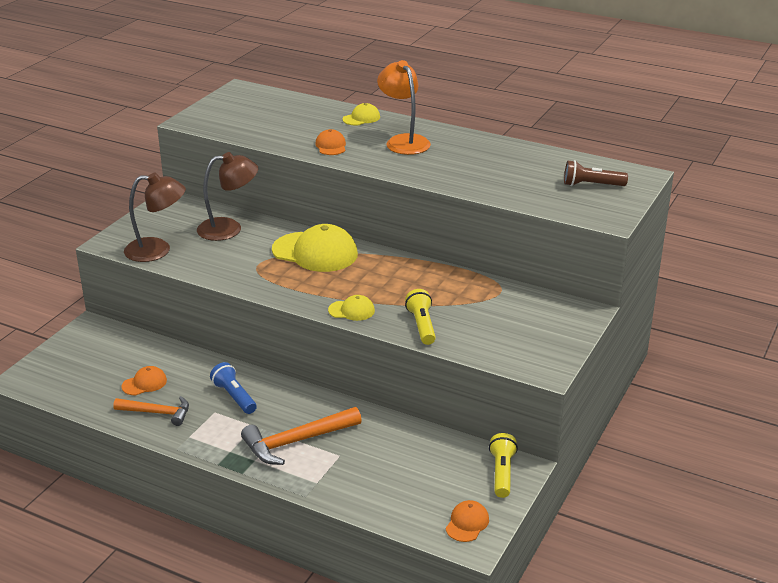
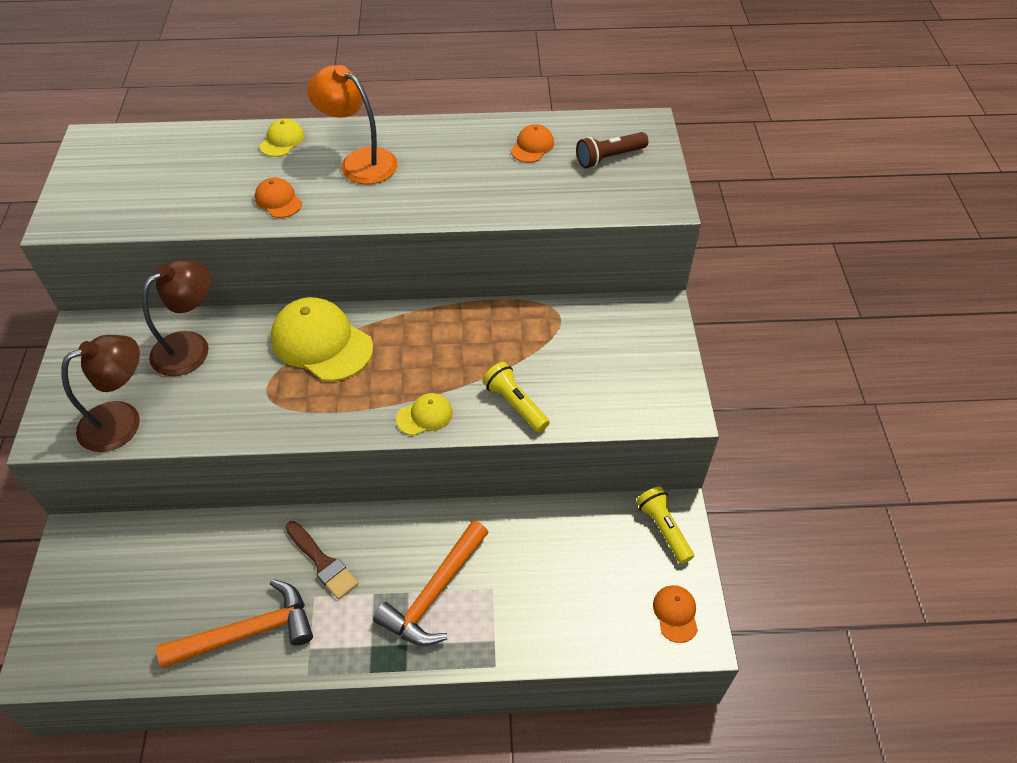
camera: 30 degrees left, 20 degrees up
(144, 383) = (202, 595): orange cap -> orange cap (532, 146)
(157, 413) = (248, 632): orange hammer -> orange hammer, size x1.51
(234, 397) = (322, 562): blue flashlight -> brown brush
(315, 252) = (321, 343): yellow cap -> yellow cap turned 135 degrees counterclockwise

